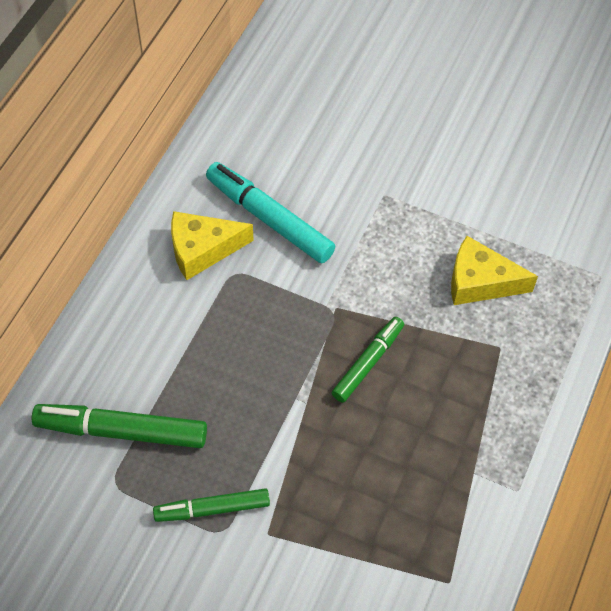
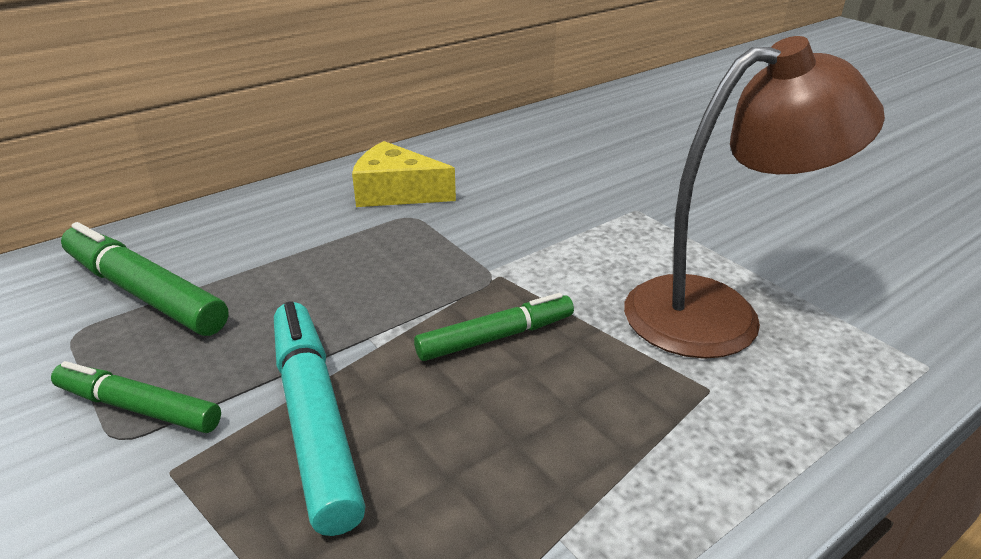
camera: 30 degrees right, 25 degrees down
(269, 219) = (488, 192): turquoise marker -> turquoise marker (314, 419)
(480, 282) = (718, 312): yellow cheese -> brown lamp

